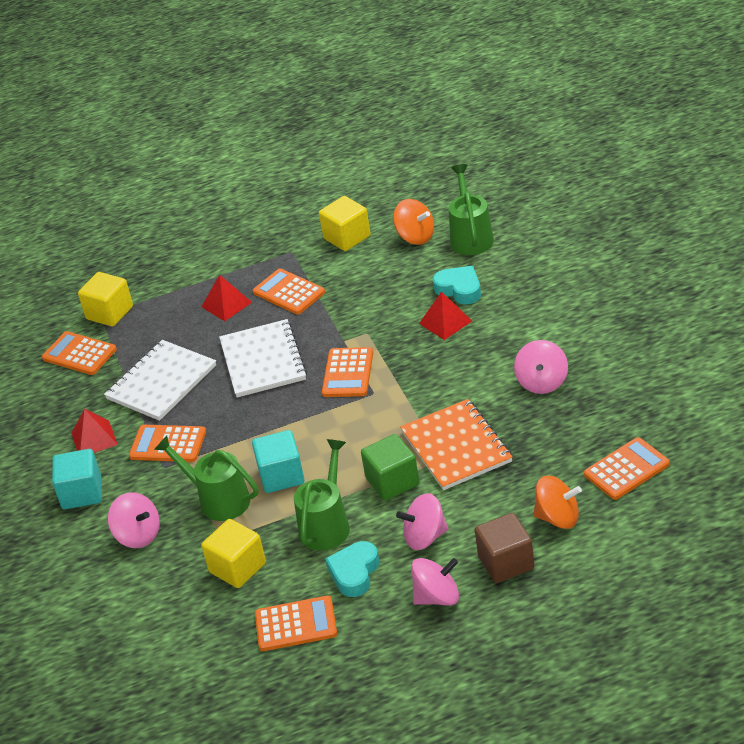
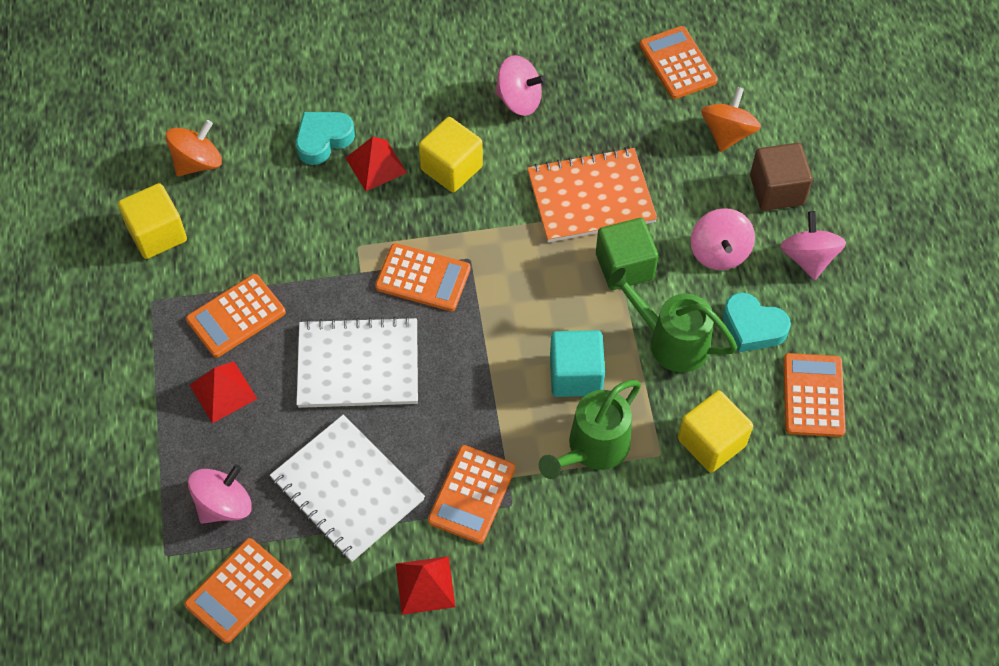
camera: 85 degrees left, 20 degrees up
(82, 493) = (525, 609): turquoise cube -> none
(109, 313) = (166, 542): yellow cube -> yellow cube (451, 168)
(138, 535) = (624, 546): pink spinning top -> pink spinning top (224, 505)
(470, 236) = (229, 109): green watering can -> none

